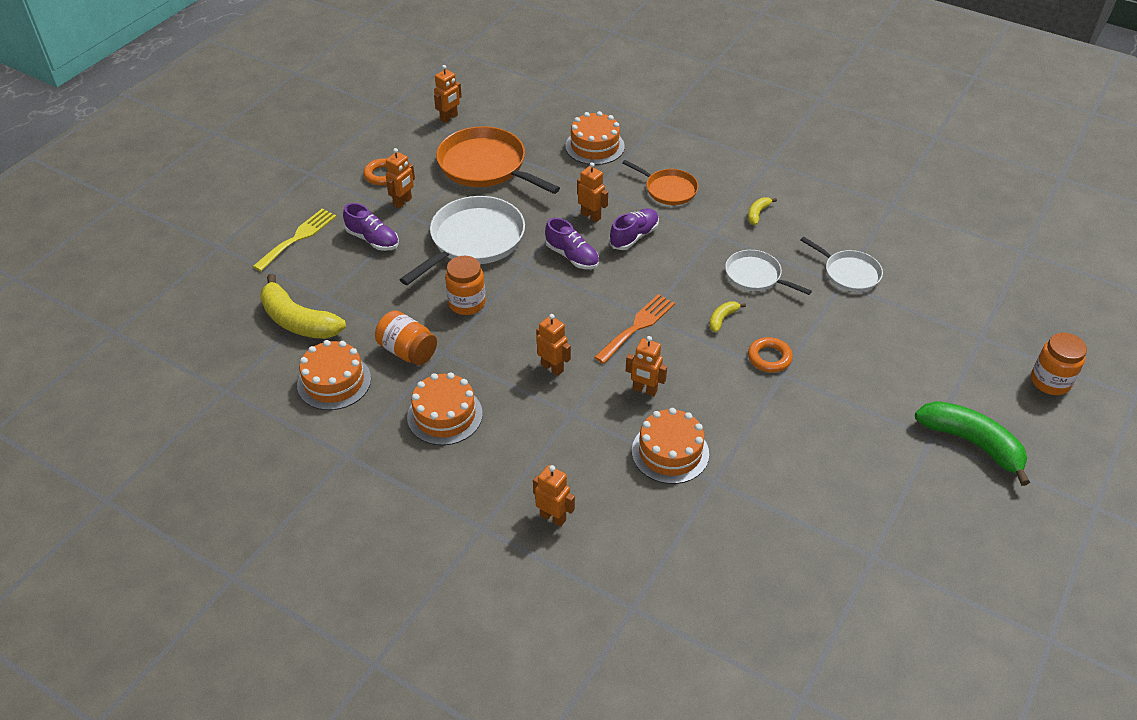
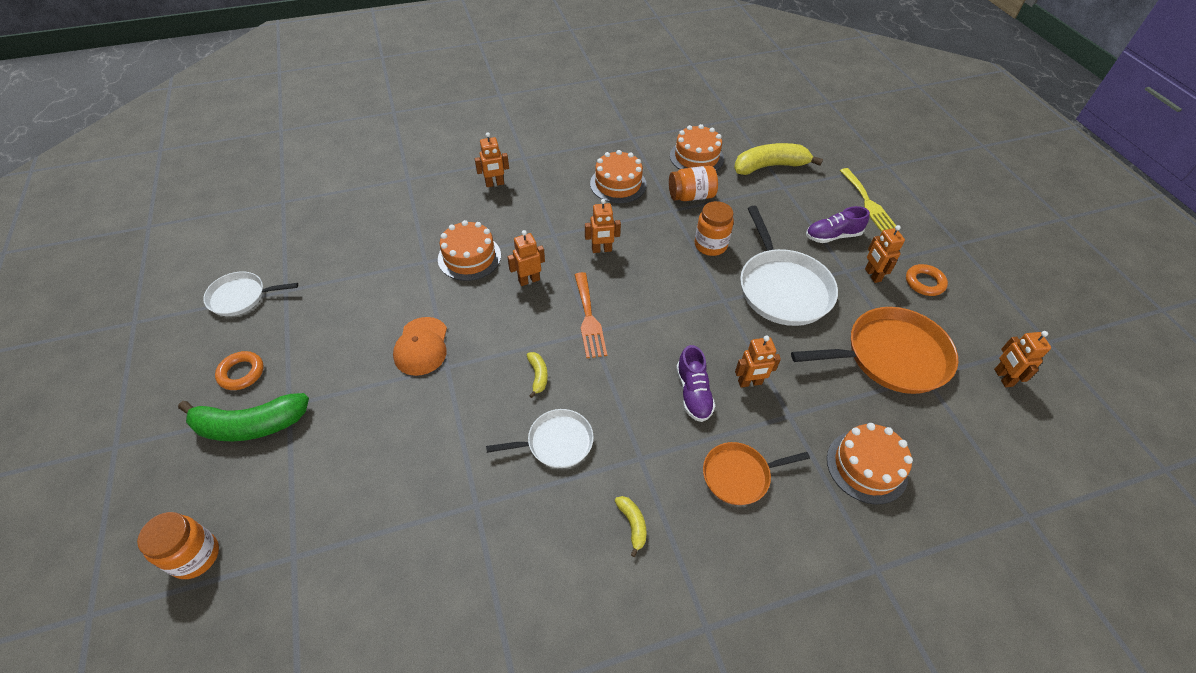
camera: 130 degrees right, 5 degrees up
(572, 256) = (706, 334): purple shoe -> none
(769, 358) = (469, 372): orange ring -> orange ring (241, 373)
(788, 404) = (421, 346): none -> orange cap
(849, 273) = (478, 525): white pan -> white pan (241, 297)

